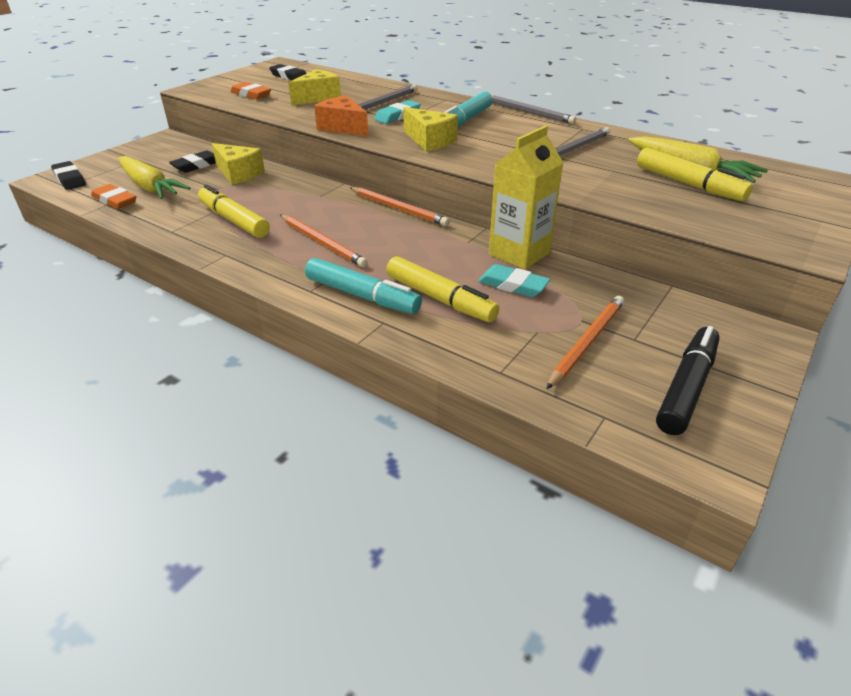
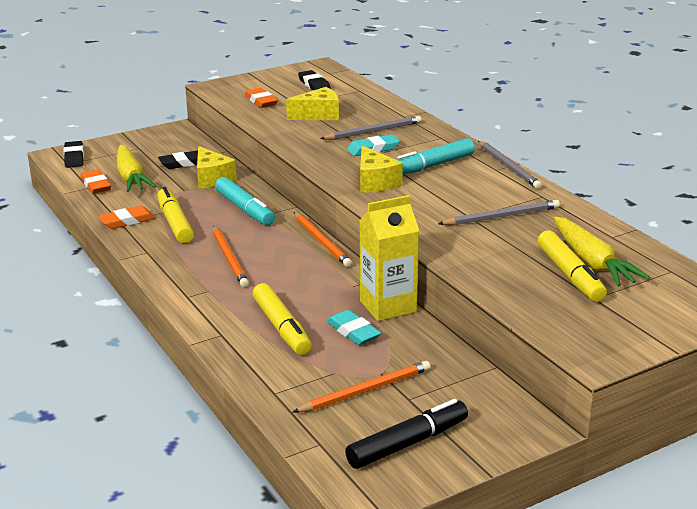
camera: 25 degrees right, 10 degrees down
(178, 228) = (127, 221): none -> orange eraser
(343, 127) = (310, 153): orange cheese -> none
(362, 296) = (223, 310): turquoise marker -> turquoise marker (245, 209)

